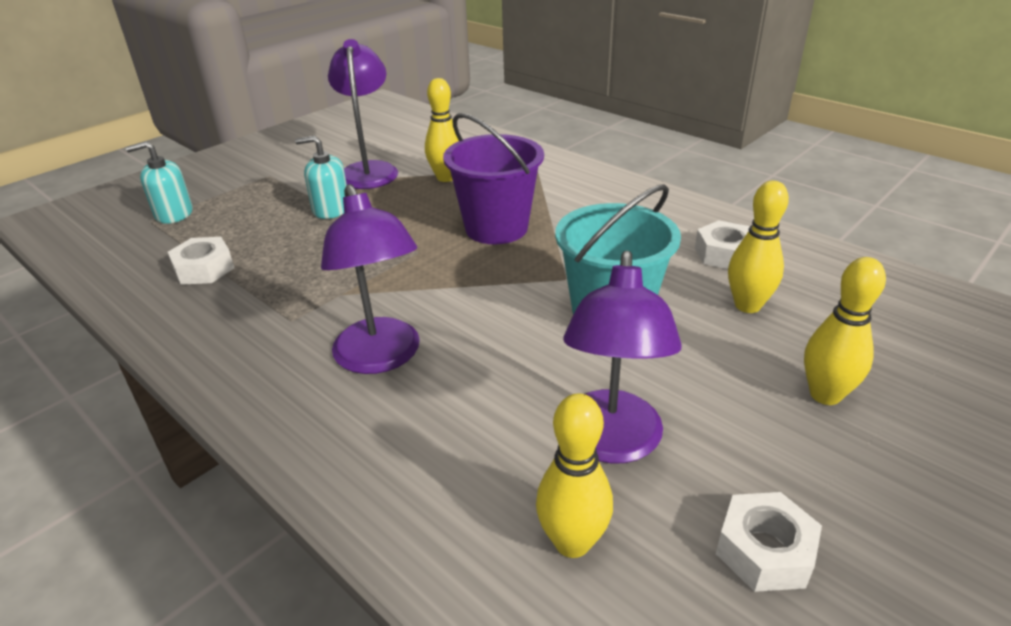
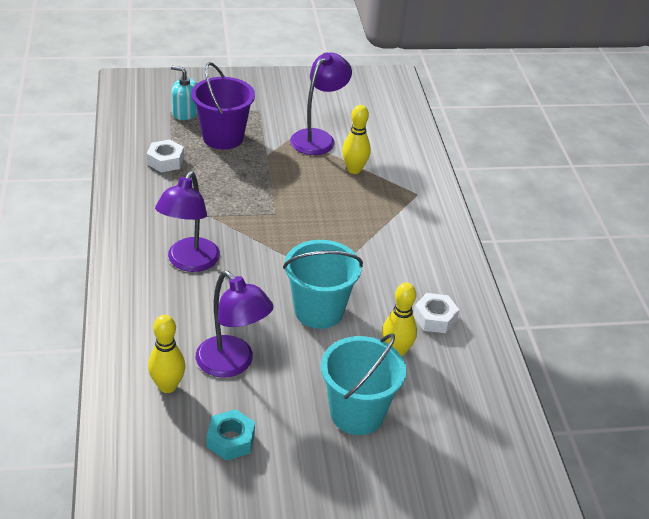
camera: 35 degrees right, 5 degrees up
(331, 209) = (265, 156): turquoise soap dispenser -> none
(496, 228) = (335, 223): purple bucket -> purple bucket (223, 137)
(610, 443) = (232, 364): purple lamp -> purple lamp turned 90 degrees counterclockwise
(764, 550) = (231, 440): white nut -> turquoise nut
(825, 395) = (357, 413): yellow bowling pin -> turquoise bucket

